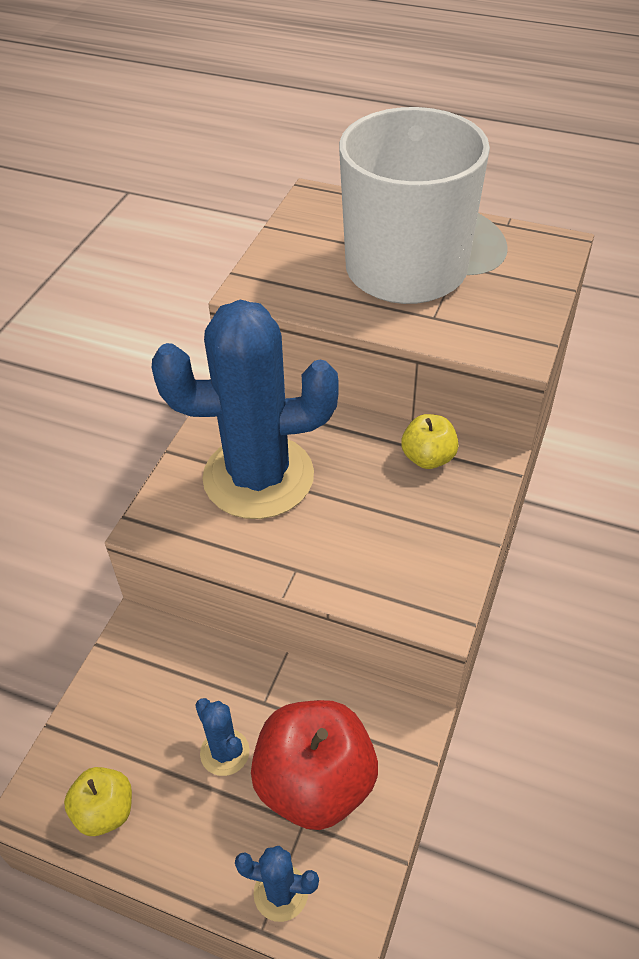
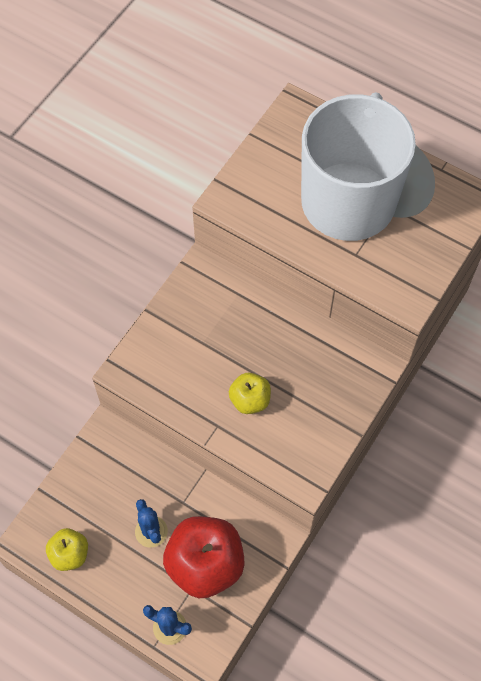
camera: 10 degrees right, 15 degrees up
(258, 477) = (206, 345): blue cactus -> none
(428, 458) = (332, 354): yellow apple -> yellow apple (250, 400)

